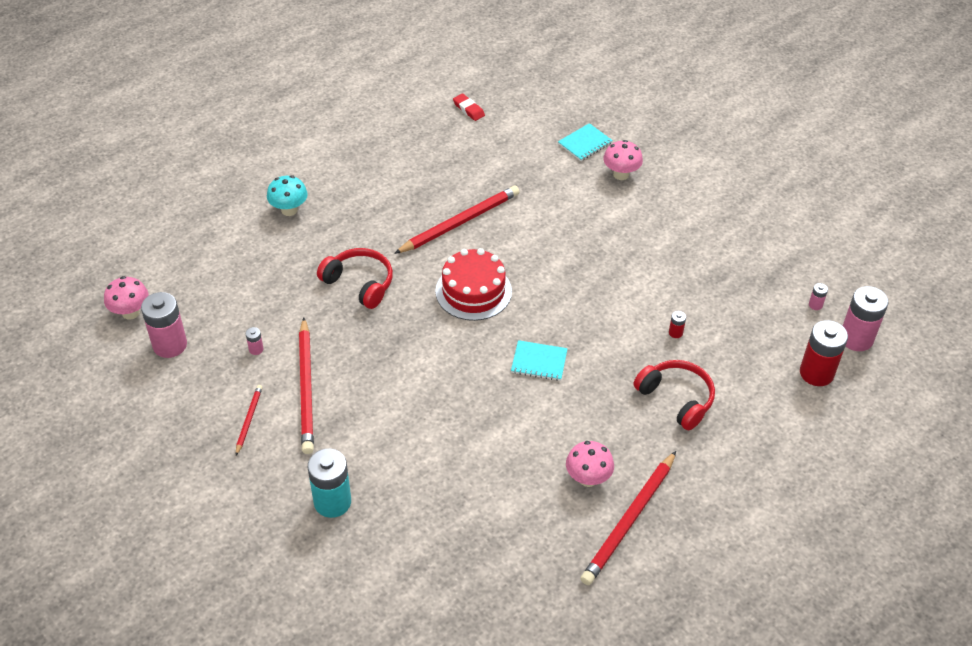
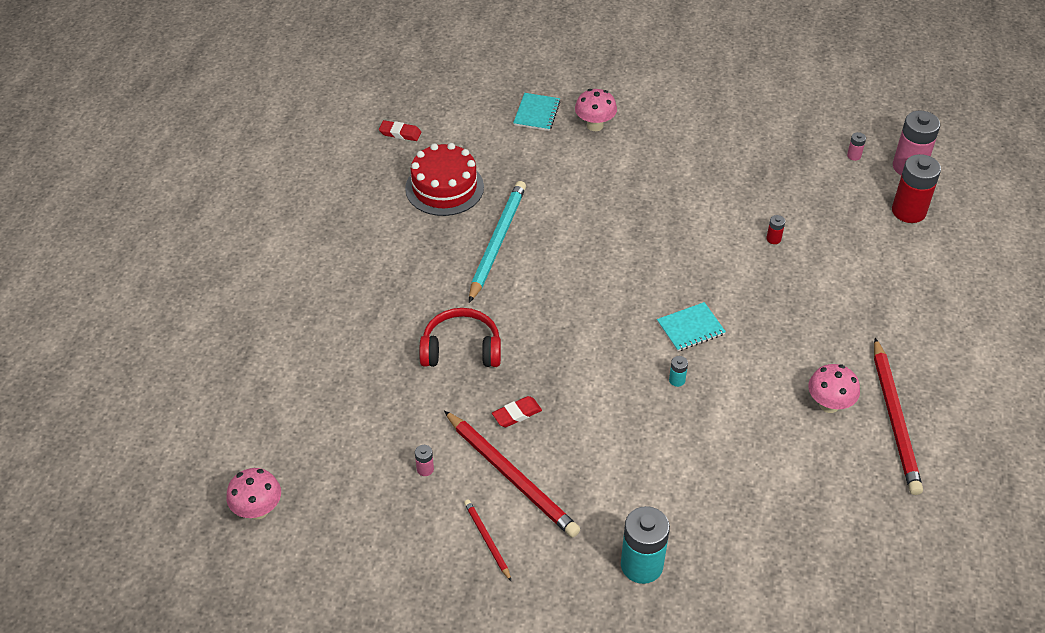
camera: 35 degrees left, 0 degrees up
(170, 345) = (333, 517): pink battery -> none
(289, 210) = (321, 317): turquoise mushroom -> none
(352, 349) = (517, 414): none -> red eraser
(460, 222) = (497, 242): red pencil -> turquoise pencil
(473, 291) = (572, 298): red cake -> red cake (444, 187)
(489, 392) = (677, 380): none -> turquoise battery
(676, 398) = (829, 294): red headphones -> none

